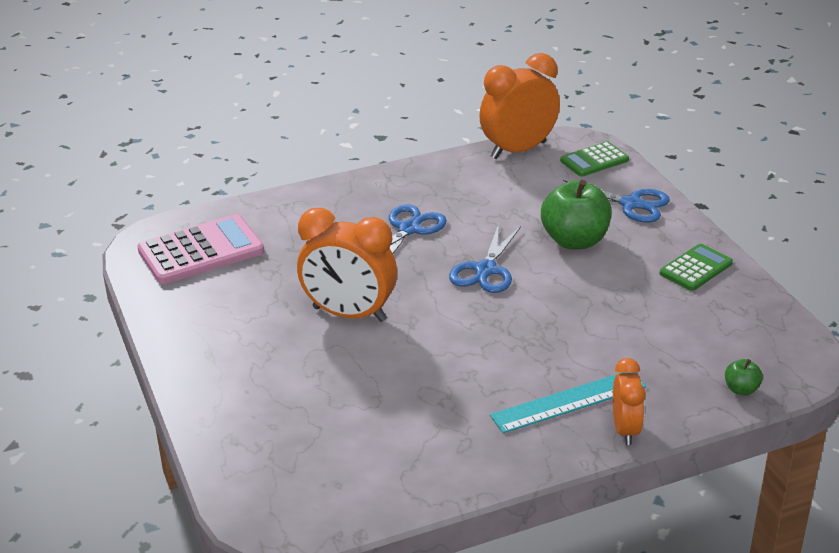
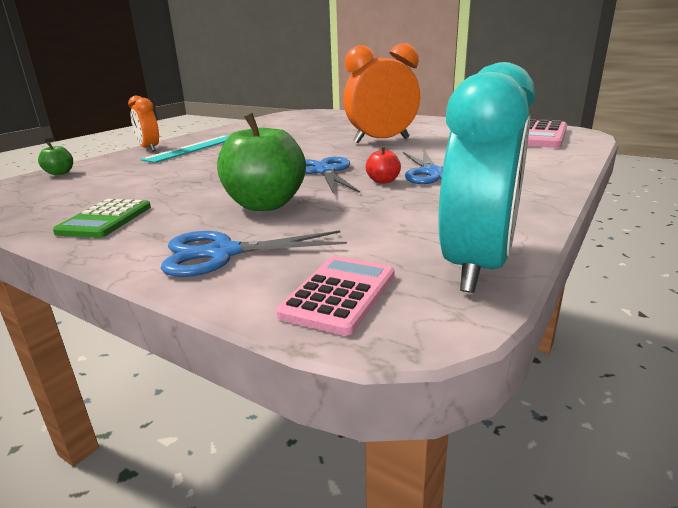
camera: 145 degrees right, 10 degrees down
(460, 235) = (383, 181): none -> red apple
(518, 150) = (476, 267): orange clock -> turquoise clock
(594, 160) = (339, 294): green calculator -> pink calculator

